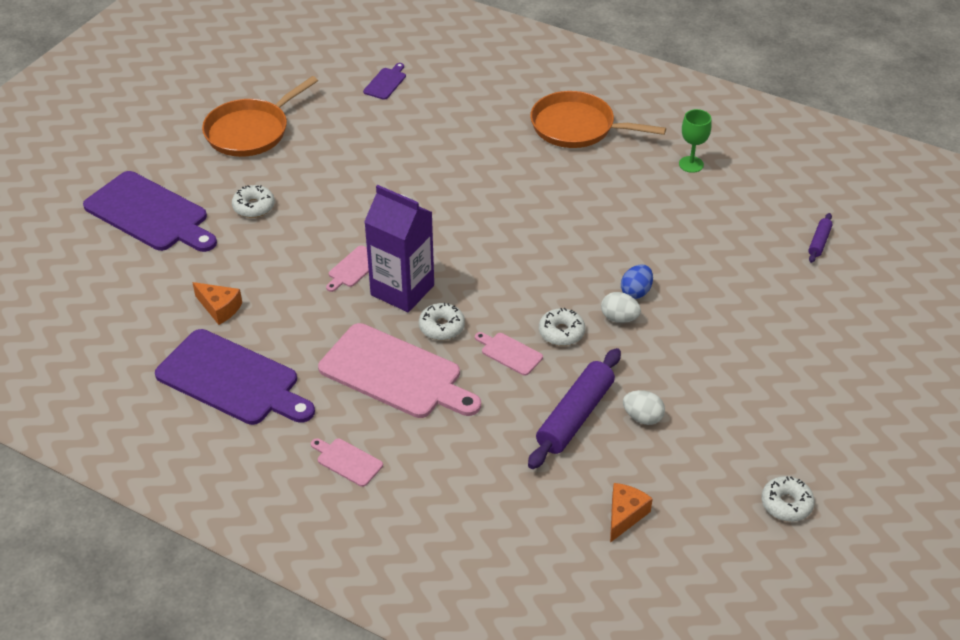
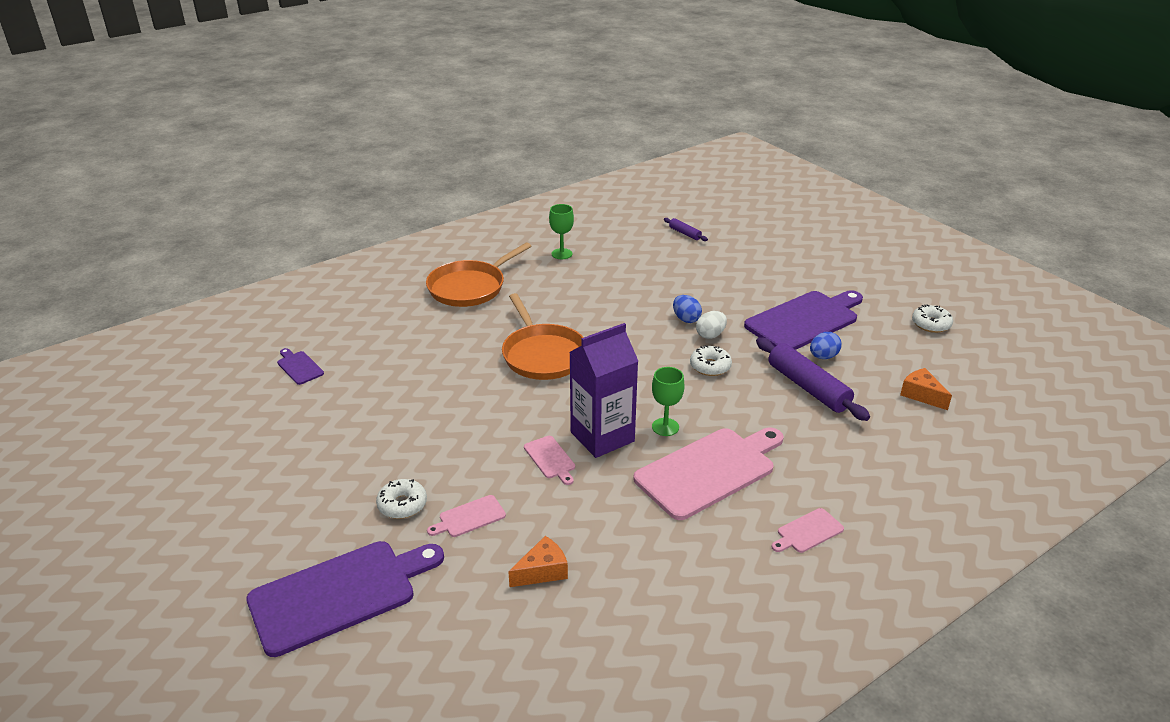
camera: 65 degrees left, 10 degrees down
(232, 380) = (657, 588): purple cutting board -> purple cutting board (804, 320)
(250, 131) = (276, 476): orange pan -> orange pan (543, 355)
(441, 327) = (665, 427): white donut -> green goblet
(509, 353) = (719, 399): pink cutting board -> pink cutting board (469, 517)
(642, 417) = (823, 357): white egg -> blue egg

